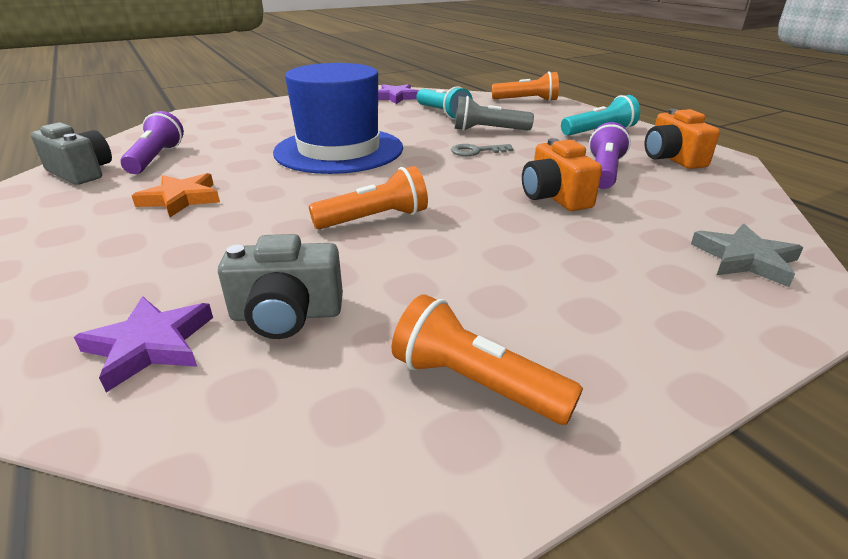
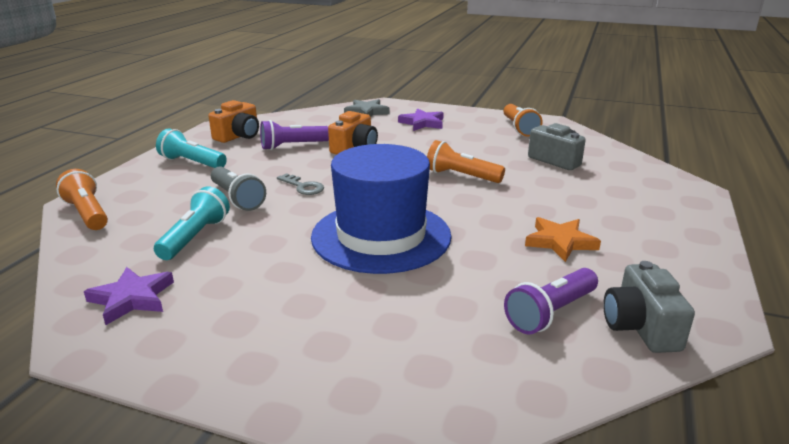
camera: 130 degrees left, 5 degrees down
(150, 345) = (618, 171): purple star -> purple star (422, 123)

